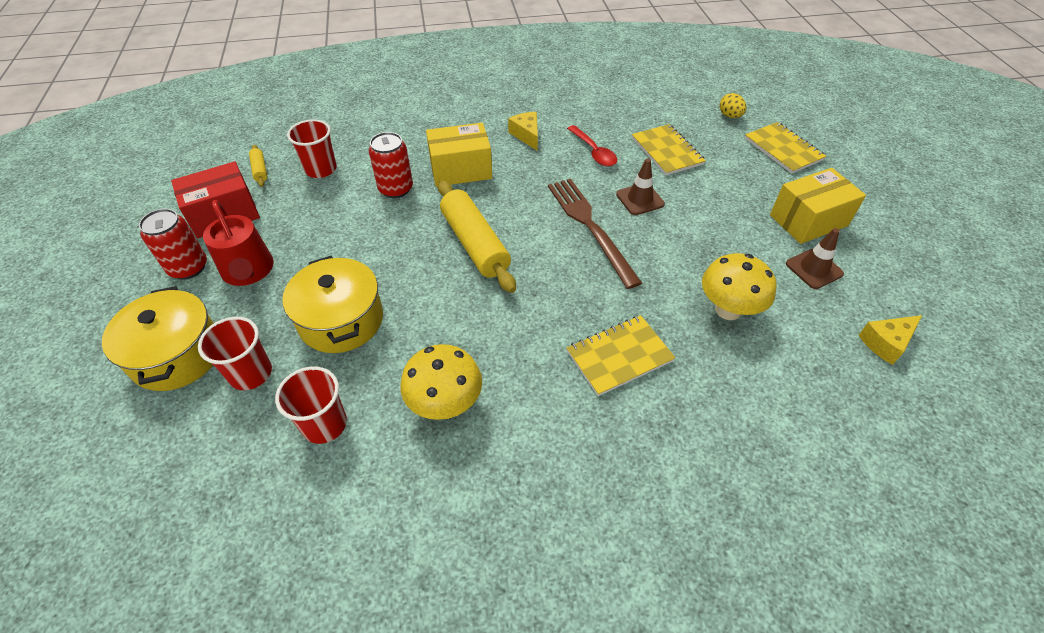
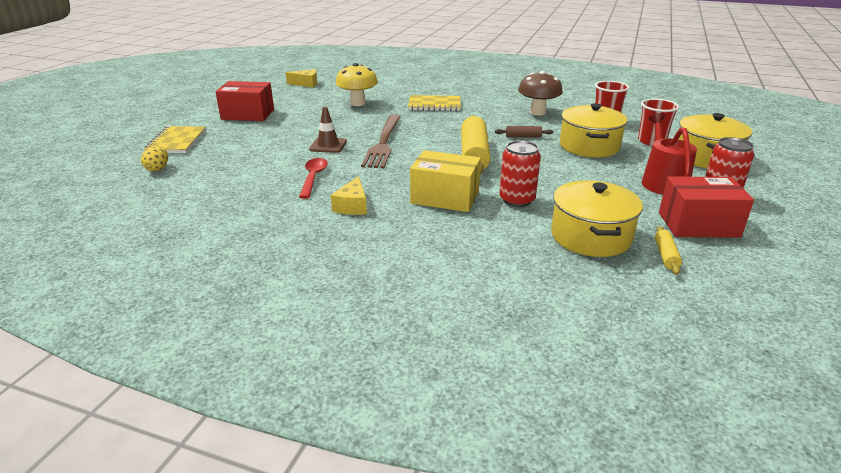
camera: 150 degrees left, 20 degrees down
(321, 169) = (590, 236): red cup -> yellow pot
(436, 310) = (523, 137): none -> brown rolling pin
(445, 404) = (537, 112): yellow mushroom -> brown mushroom
(667, 151) = (257, 162): yellow notebook -> none
(808, 220) = (248, 114): yellow box -> red box
(814, 269) = (287, 102): brown traffic cone -> none

